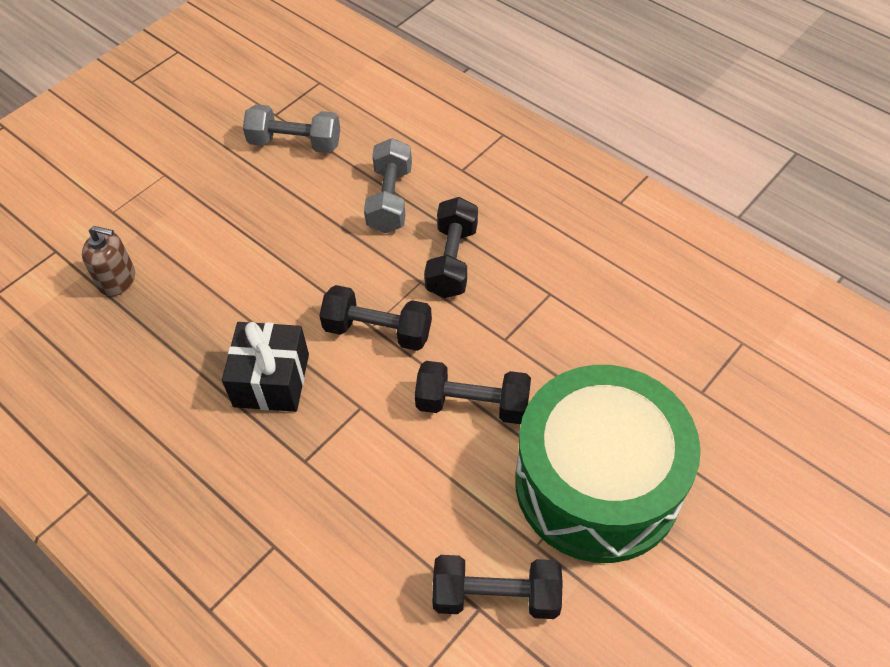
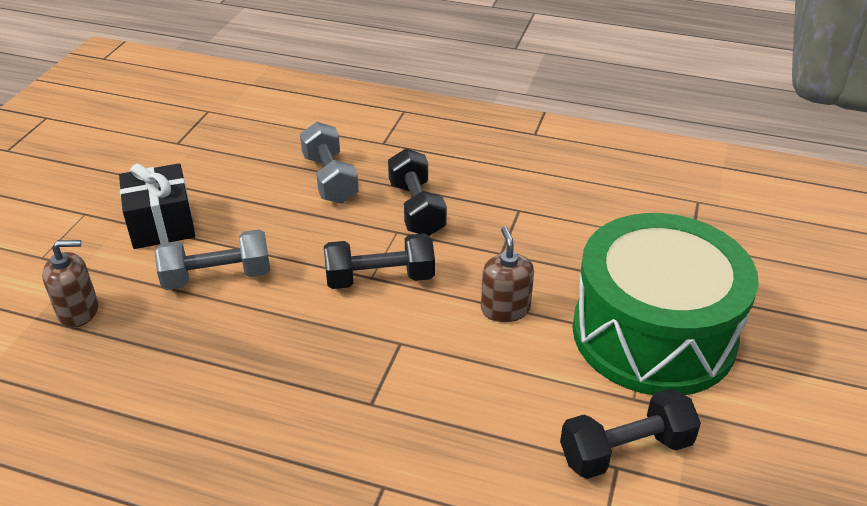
camera: 25 degrees left, 15 degrees down
(271, 380) = (297, 347): black gift -> black gift (162, 224)
(295, 143) = (211, 159): grey dumbbell -> grey dumbbell (217, 277)
(473, 404) = (505, 309): black dumbbell -> brown soap dispenser

